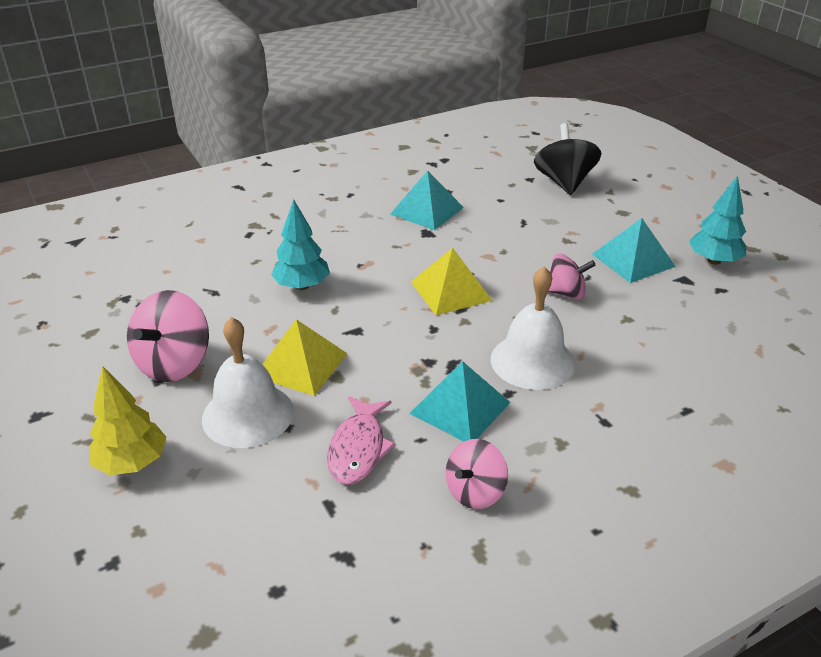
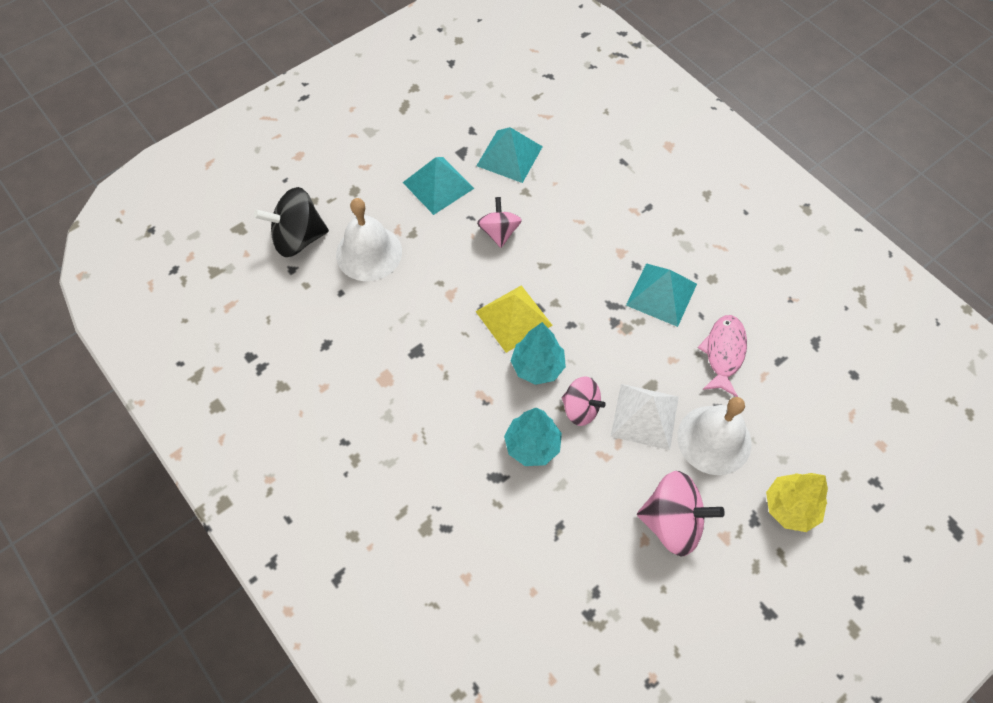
camera: 100 degrees left, 25 degrees up
(301, 364) = (644, 416): yellow pyramid -> white pyramid
(358, 448) = (723, 353): pink fish -> pink fish turned 75 degrees counterclockwise
(427, 210) = (372, 357): turquoise pyramid -> turquoise pyramid (509, 156)
(475, 491) = (738, 277): pink spinning top -> pink spinning top (580, 408)
(532, 361) = (595, 252): white bell -> white bell (369, 253)
(714, 261) = (429, 131): turquoise tree -> turquoise tree (537, 366)

